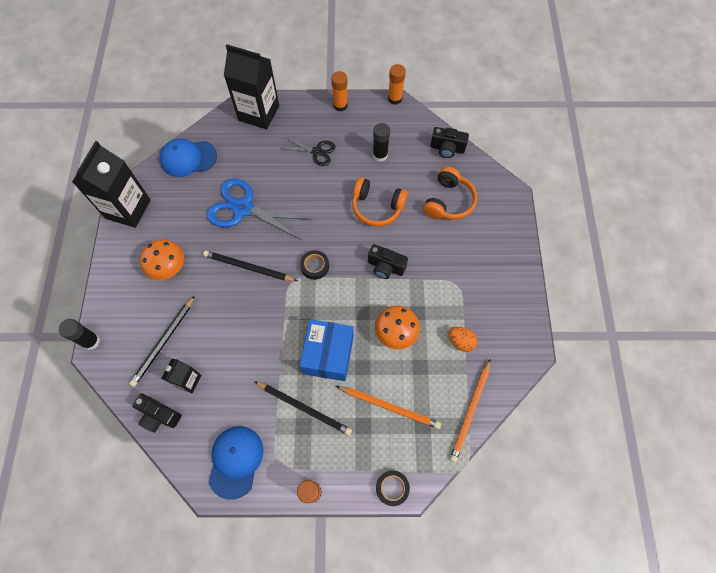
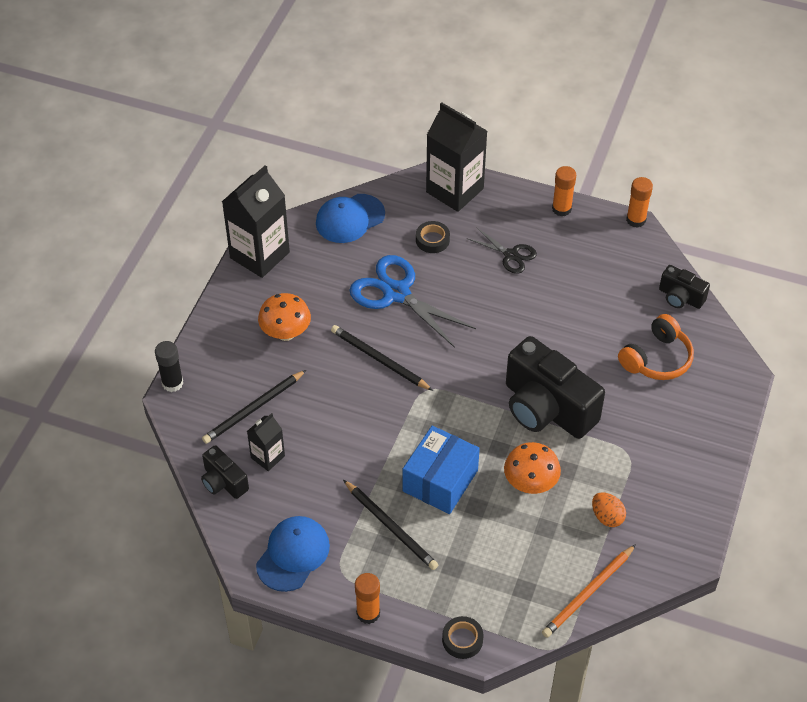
camera: 20 degrees right, 15 degrees down
(188, 158) = (350, 219): blue cap -> blue cap turned 45 degrees counterclockwise
(315, 266) = (460, 382): black tape -> black tape (432, 240)
(377, 207) = (562, 339): orange headphones -> none
(380, 155) = (590, 281): black glue stick -> none
(385, 267) = (547, 408): black camera -> black camera, size x2.02
(389, 407) = (492, 558): orange pencil -> none

